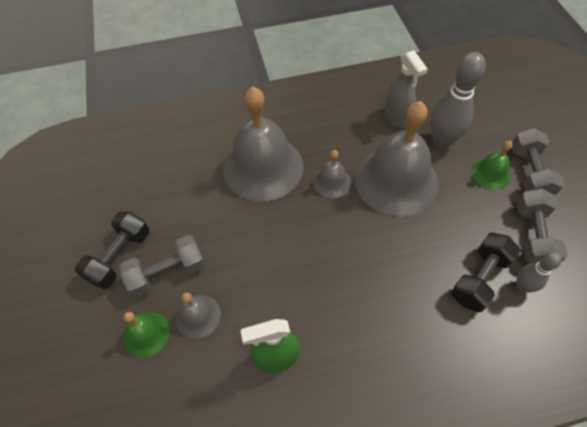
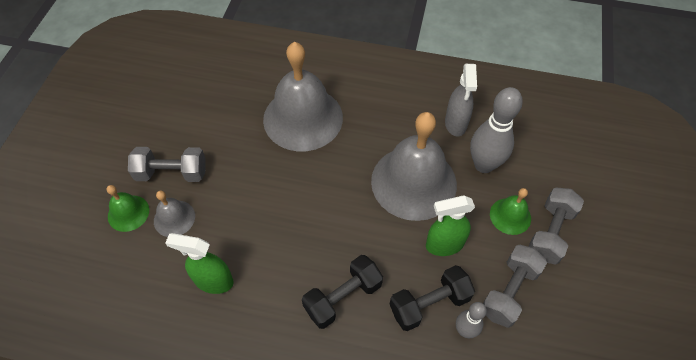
camera: 25 degrees right, 0 degrees up
(120, 257) = (144, 143): black dumbbell -> black dumbbell (343, 297)
(331, 182) = (354, 157): grey bell -> none
(456, 222) = (444, 245): none -> green spray bottle

